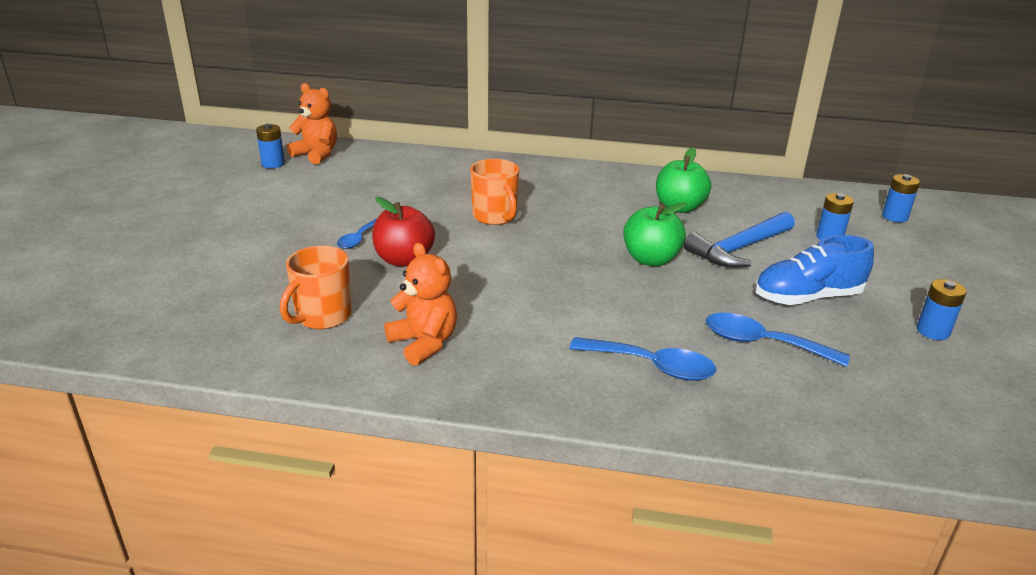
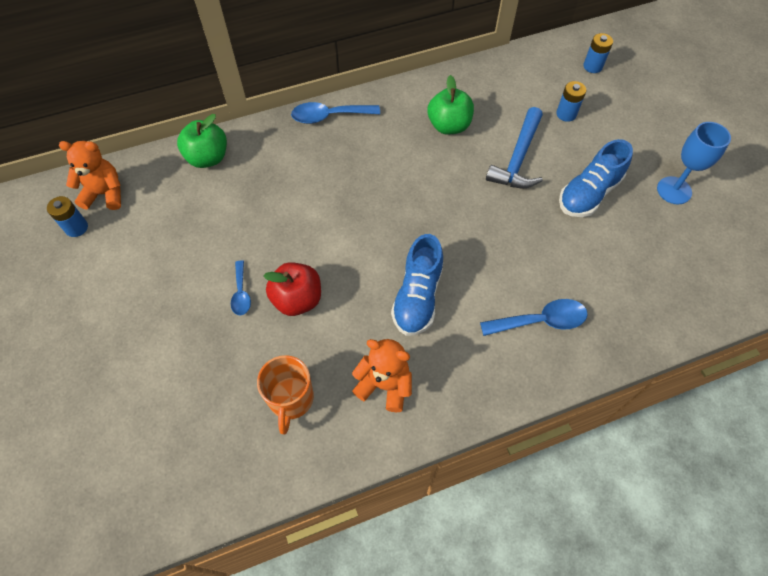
camera: 30 degrees left, 30 degrees up
(495, 216) = (324, 207): orange mug -> none
(525, 299) = (417, 297): none -> blue shoe
(650, 259) = (469, 203): green apple -> green apple (208, 158)
(762, 343) = (589, 259): blue spoon -> blue spoon (329, 116)
(932, 331) = (674, 190): blue battery -> blue goblet

